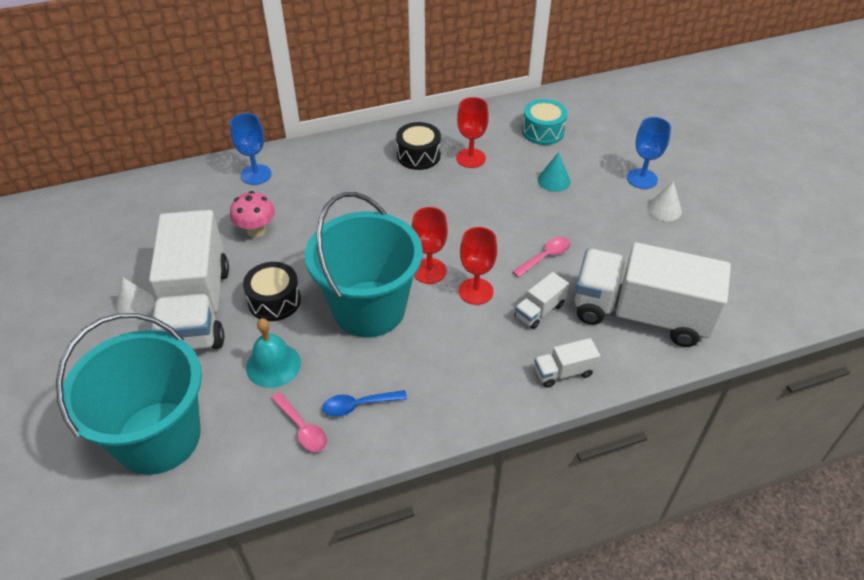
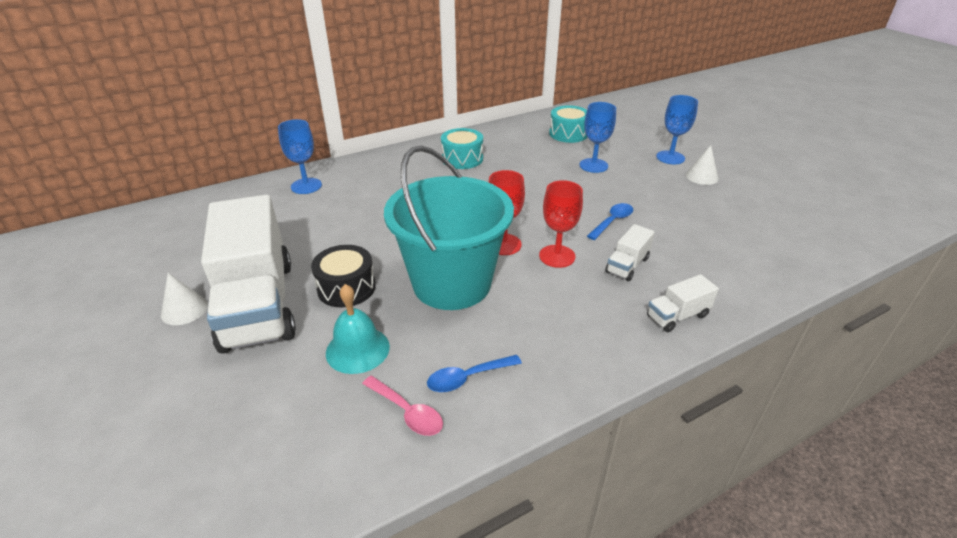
camera: 10 degrees left, 10 degrees down
(158, 437) = (224, 449): turquoise bucket -> none
(256, 231) = (315, 230): pink mushroom -> none
(418, 155) = (462, 159): black drum -> turquoise drum
(471, 158) = (511, 157): red goblet -> none
(545, 257) = (612, 221): pink spoon -> blue spoon
(554, 180) = (593, 165): turquoise cone -> blue goblet
(640, 314) = (726, 257): white truck -> none

